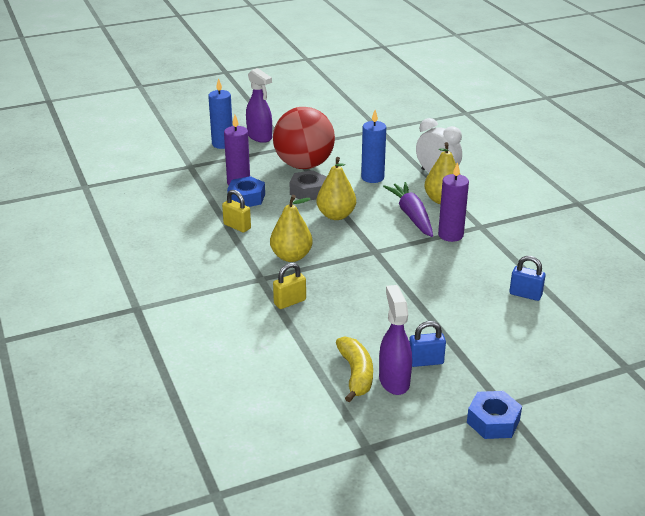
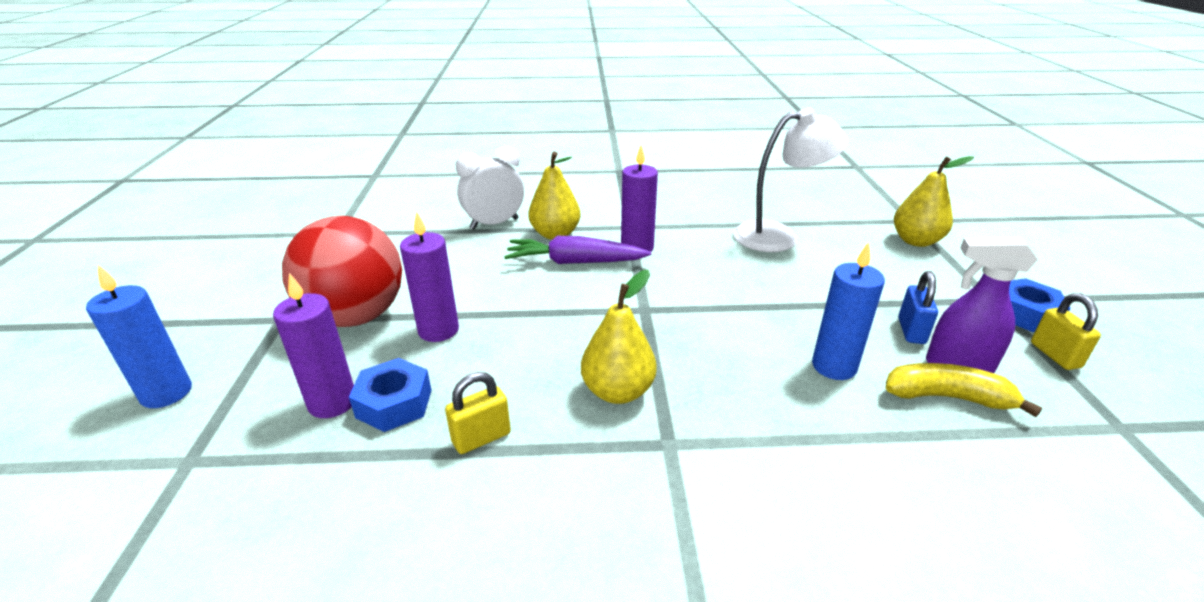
camera: 70 degrees left, 0 degrees up
(260, 137) = (206, 341): purple spray bottle -> none
(290, 302) = (751, 423): yellow padlock -> yellow padlock (1055, 355)
(308, 191) = (438, 330): grey nut -> purple candle
(336, 215) = (529, 320): yellow pear -> yellow pear (916, 241)
(372, 177) = (455, 267): blue candle -> blue candle (834, 366)
(525, 294) = (778, 236): blue padlock -> white lamp

